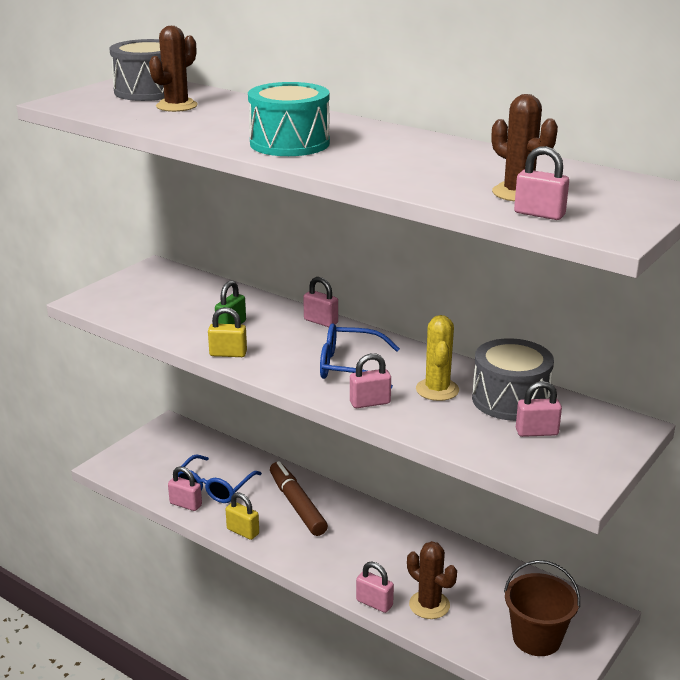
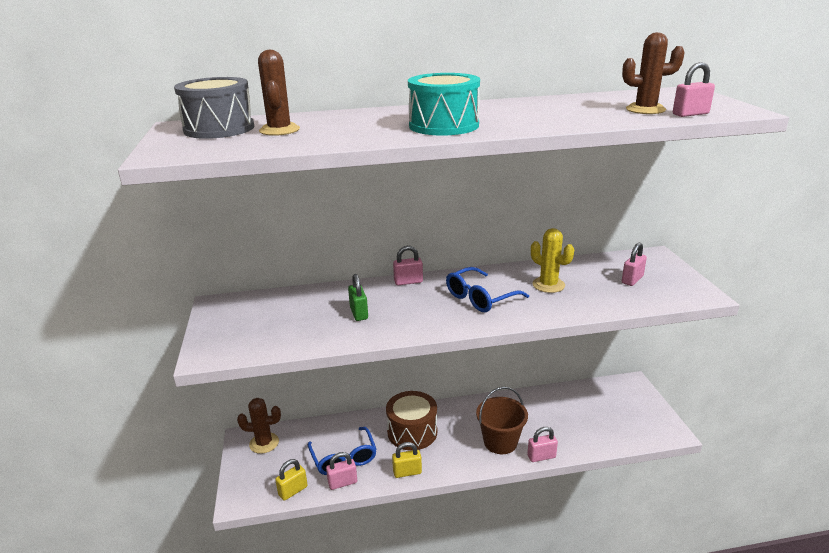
camera: 45 degrees left, 0 degrees up
(228, 354) = (395, 331): yellow padlock -> yellow padlock (293, 491)
(297, 505) = (412, 432): brown marker -> brown drum
(370, 402) = (534, 311): pink padlock -> none
(429, 605) = (565, 436): brown cactus -> brown cactus (264, 443)
(510, 399) = (588, 271): grey drum -> none
(536, 638) = (630, 415): brown bucket -> brown bucket (500, 442)

